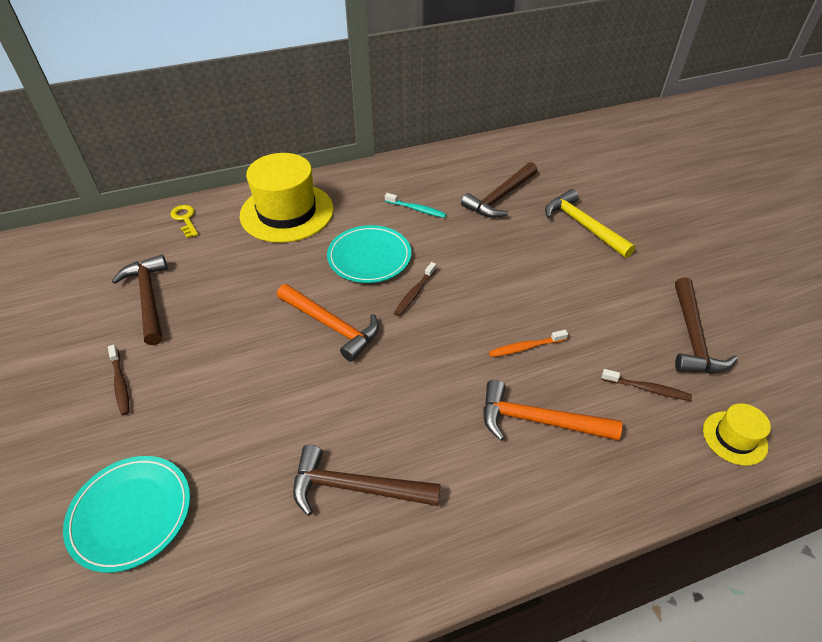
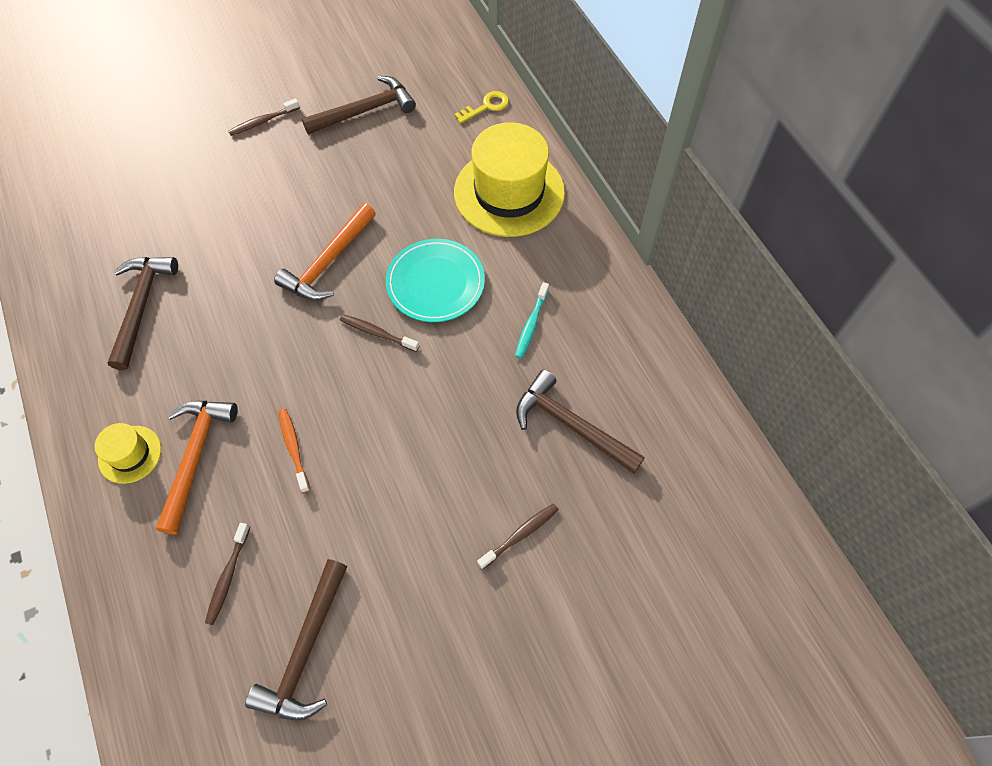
camera: 85 degrees right, 15 degrees up
(131, 514) = (139, 164): turquoise plate -> none
(583, 225) = (520, 535): yellow hammer -> brown toothbrush
(692, 337) = (305, 650): brown hammer -> brown hammer turned 75 degrees counterclockwise
(734, 438) = (154, 665): yellow hat -> yellow hat (130, 454)

